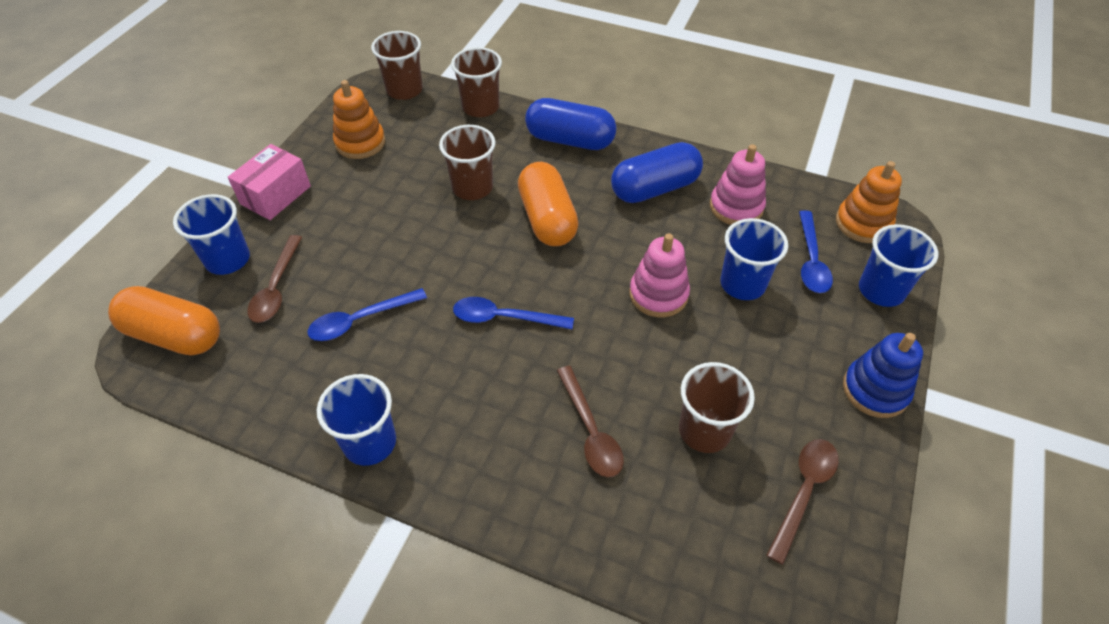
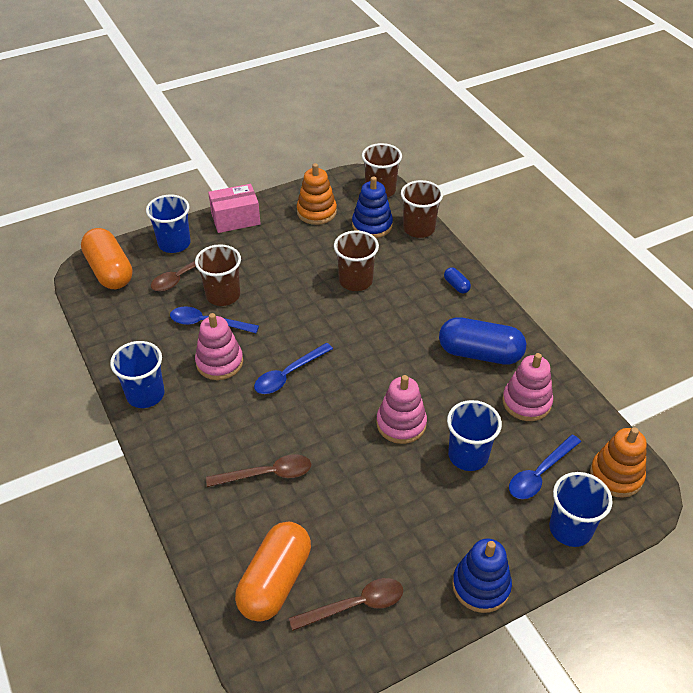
camera: 40 degrees right, 5 degrees down
(418, 352) = (219, 362): none -> pink stacking toy
(432, 127) = (372, 225): none -> blue stacking toy
(504, 318) = (288, 374): blue spoon -> blue spoon turned 90 degrees counterclockwise
(547, 219) = (382, 330): orange capsule -> orange capsule (275, 581)
(570, 140) = (456, 285): blue capsule -> blue capsule, size x0.42
(590, 431) = (267, 474): brown spoon -> brown spoon turned 120 degrees counterclockwise
(704, 430) = (335, 524): brown cup -> brown cup (223, 295)

